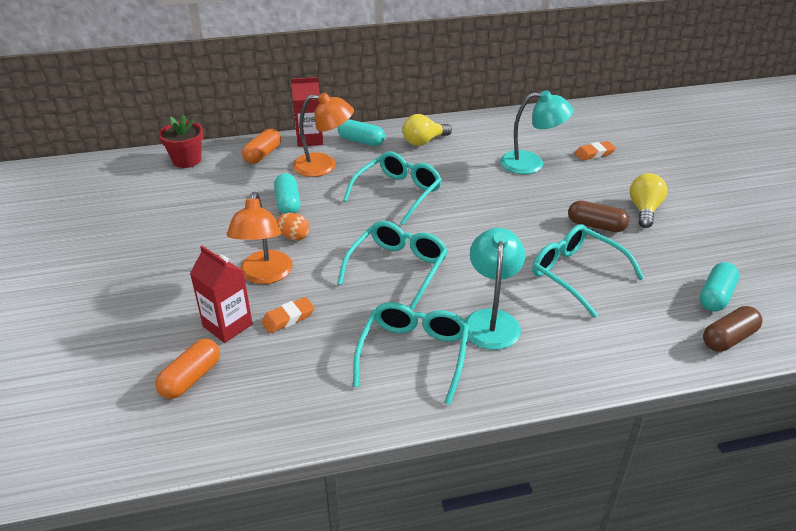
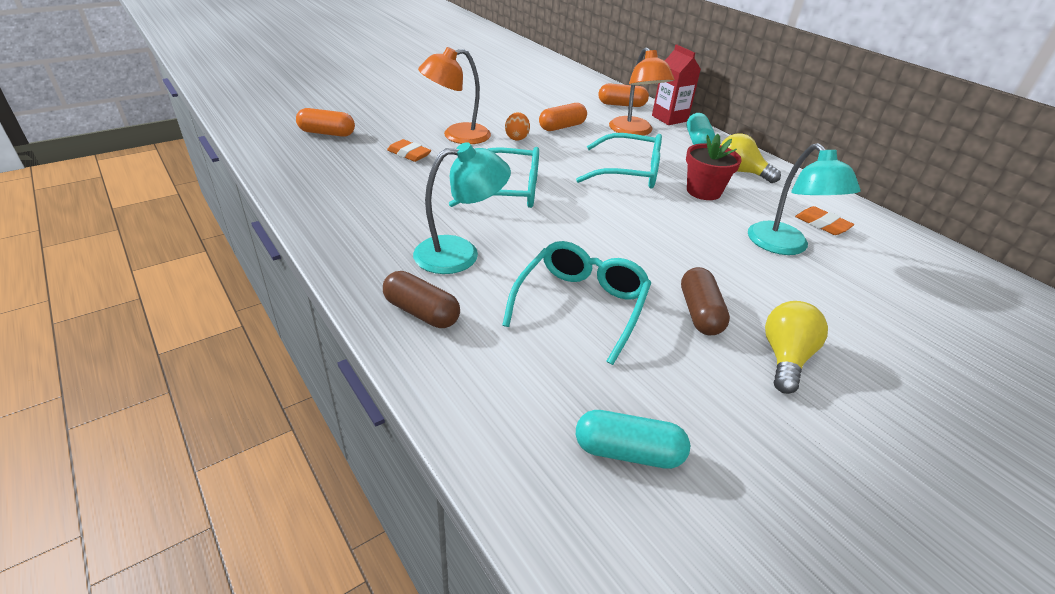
camera: 65 degrees right, 0 degrees up
(187, 160) = (581, 81): red flower pot -> red flower pot (703, 191)
(227, 325) = (389, 134): red carton -> none
(288, 203) = (562, 127): turquoise capsule -> orange capsule
(414, 354) = (389, 217): turquoise glasses -> none
(594, 154) = (877, 297): orange eraser -> orange eraser (822, 224)
(644, 210) = (785, 358): yellow light bulb -> yellow light bulb turned 60 degrees counterclockwise
(728, 338) = (532, 470): brown capsule -> brown capsule (421, 312)

